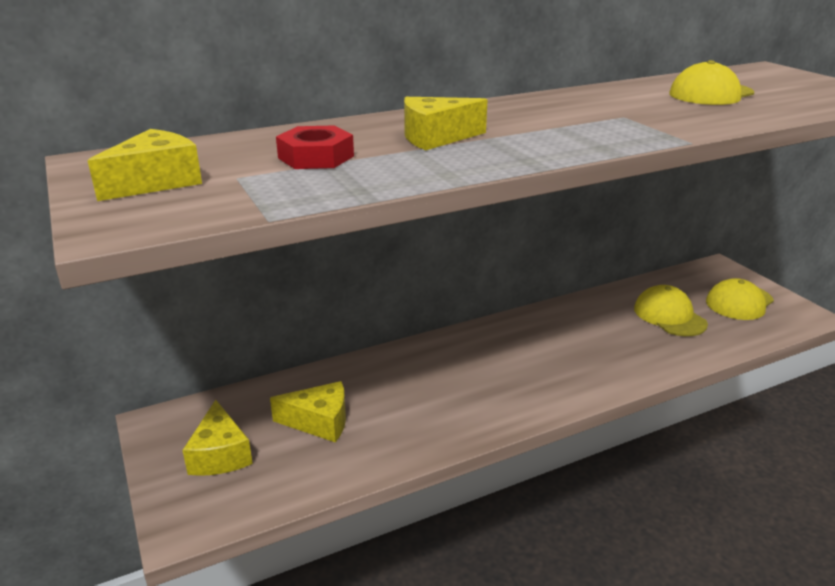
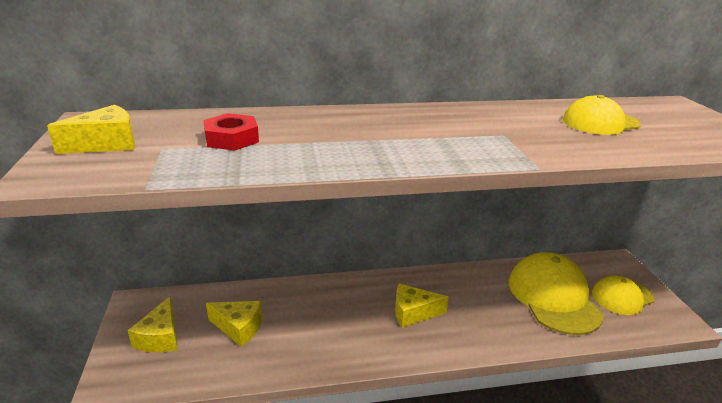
camera: 15 degrees right, 0 degrees up
(436, 138) = (334, 134): yellow cheese -> yellow cheese (413, 313)
(669, 316) = (553, 297): yellow cap -> yellow cap, size x1.64

